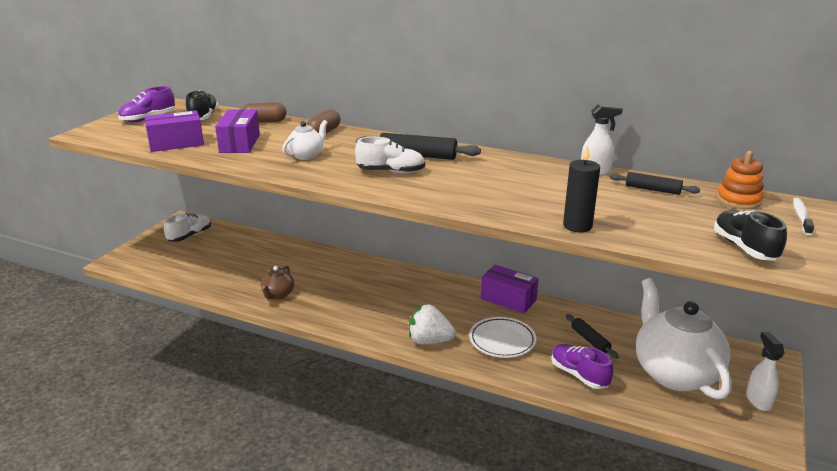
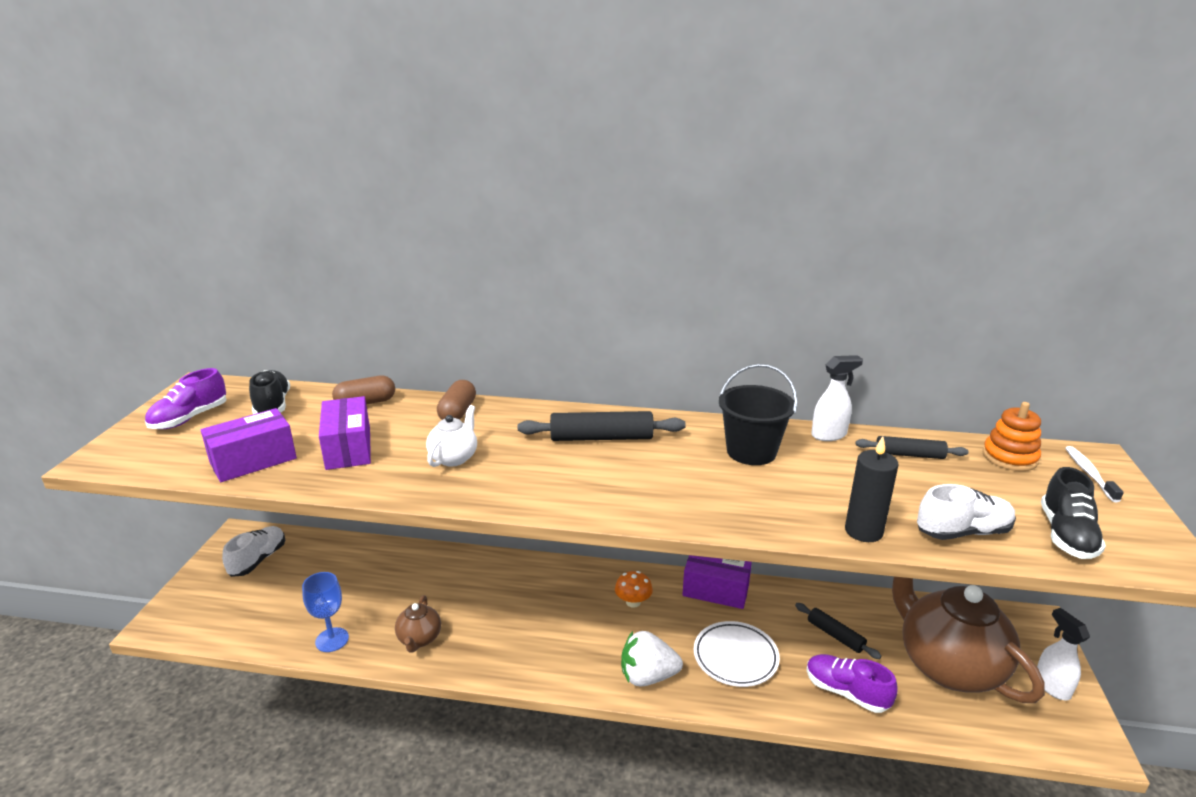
camera: 15 degrees left, 0 degrees up
(220, 286) = (332, 640): none -> blue goblet
(391, 172) = (582, 471): white shoe -> white shoe (963, 532)
(440, 297) = (633, 602): none -> orange mushroom
(525, 175) = (751, 452): none -> black bucket
(674, 373) = (948, 666): white teapot -> brown teapot
(744, 248) = (1066, 535): black shoe -> black shoe turned 135 degrees counterclockwise

